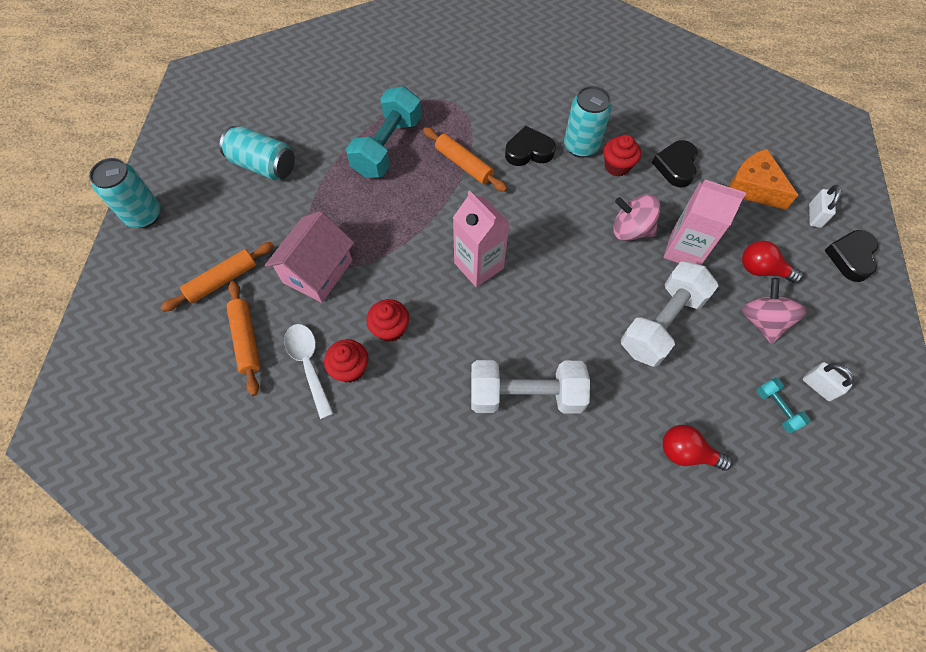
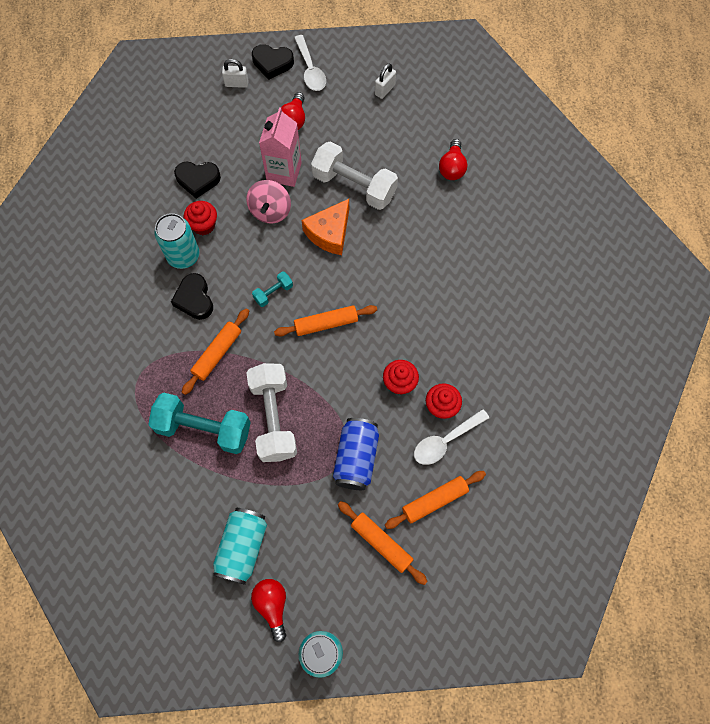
camera: 100 degrees left, 5 degrees up
(202, 182) = (272, 605): none -> red light bulb
(318, 271) = (356, 458): pink house -> blue can
(479, 265) = (326, 323): pink carton -> orange rolling pin
(525, 395) = (433, 273): white dumbbell -> white dumbbell (273, 418)
(753, 187) = (213, 124): orange cheese -> orange cheese (329, 233)
(762, 321) = (339, 121): pink spinning top -> none
(777, 408) = (407, 114): turquoise dumbbell -> turquoise dumbbell (273, 293)
(844, 299) = (310, 70): none -> white spoon

